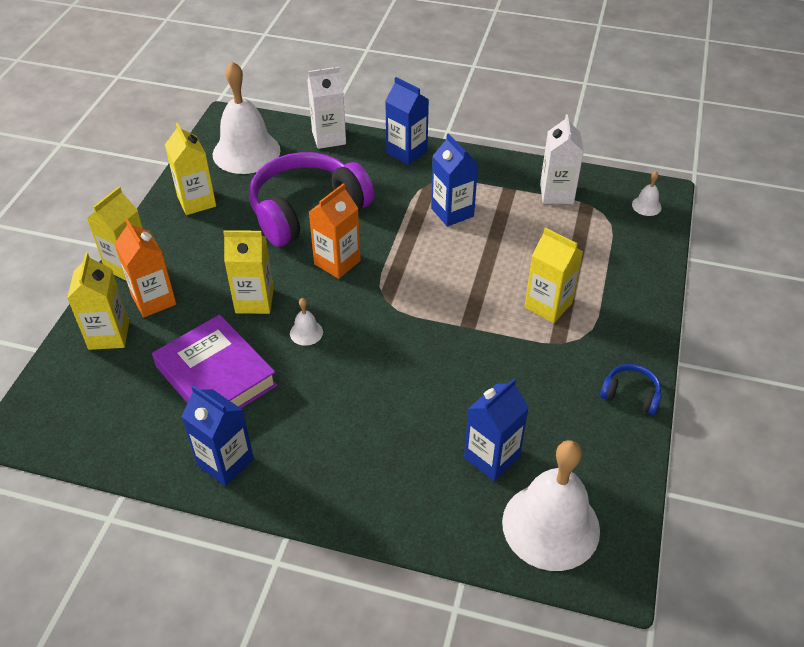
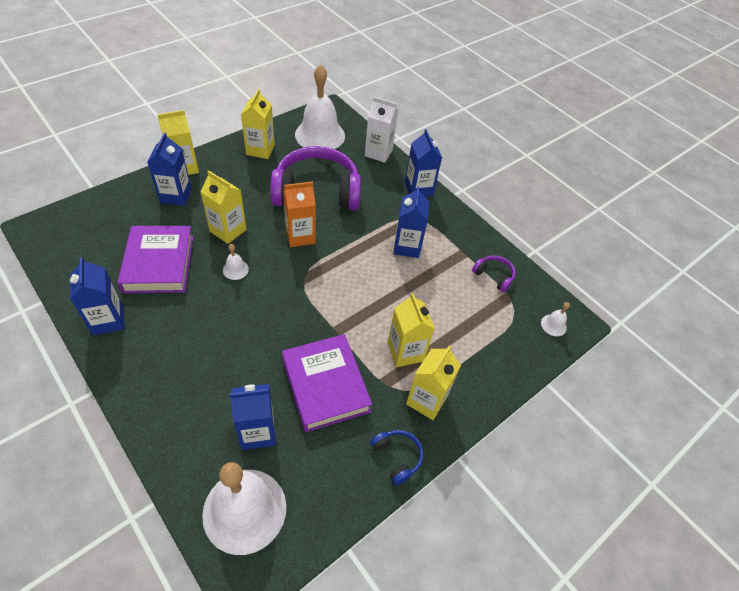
camera: 30 degrees right, 5 degrees up
(109, 335) = (132, 202): yellow carton -> yellow carton (426, 400)
(154, 300) = (176, 196): orange carton -> blue carton
(509, 378) = (325, 385): none -> purple book
(556, 193) = (493, 276): white carton -> purple headphones

